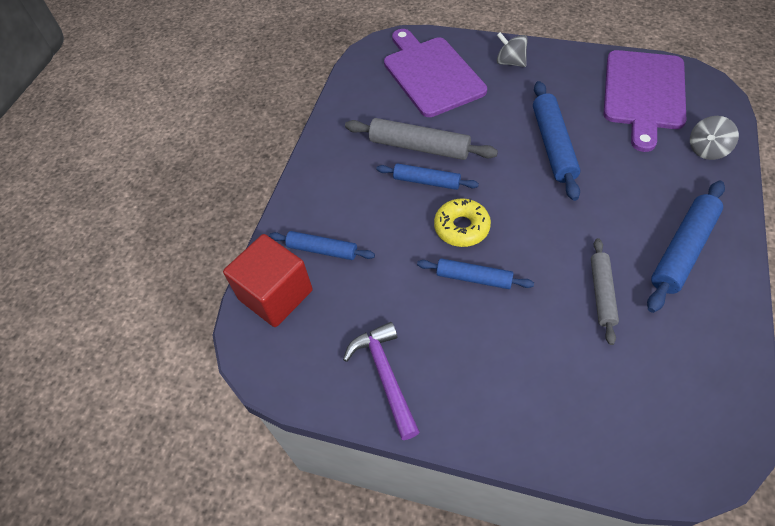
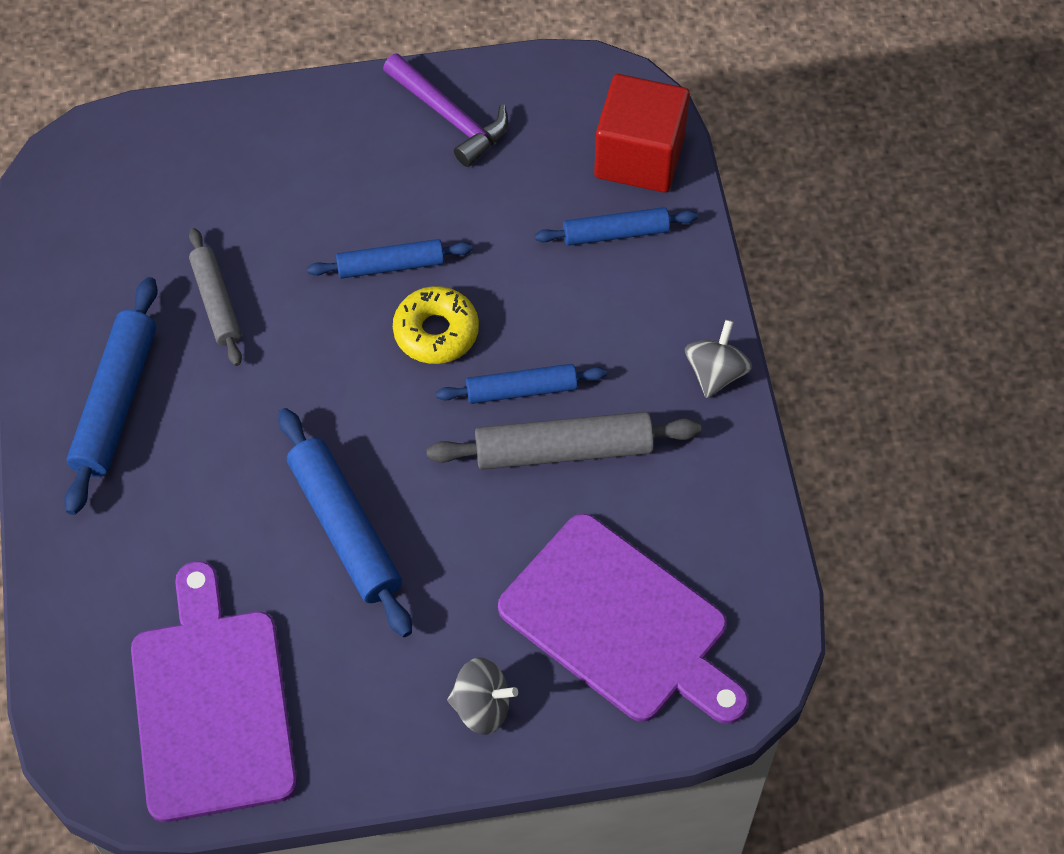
camera: 150 degrees right, 5 degrees up
(707, 150) = (91, 604): grey spinning top -> grey spinning top (715, 373)

